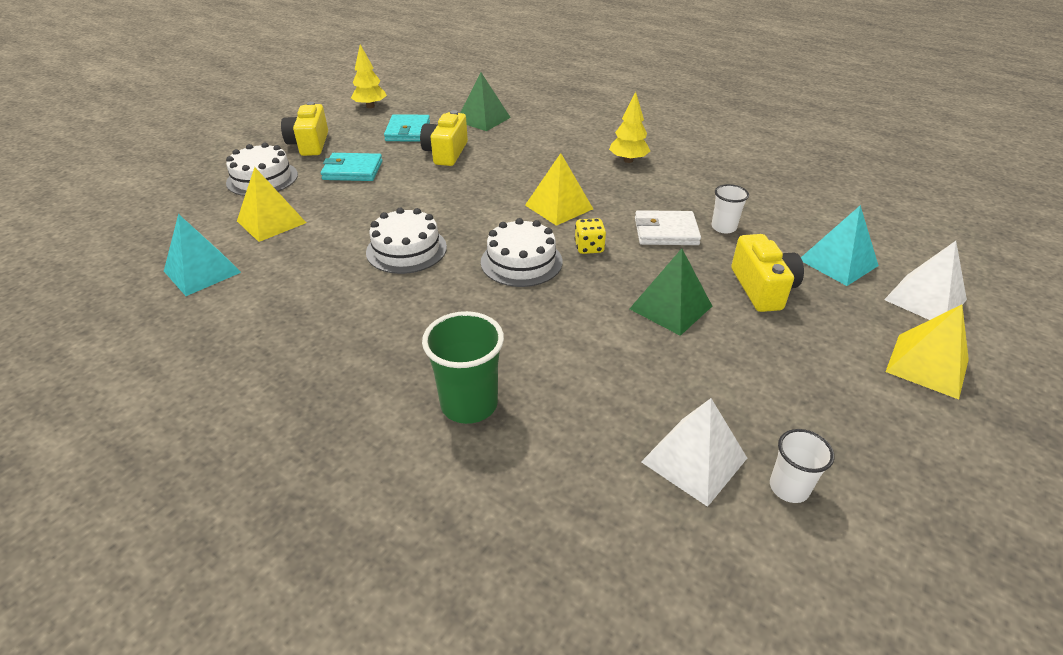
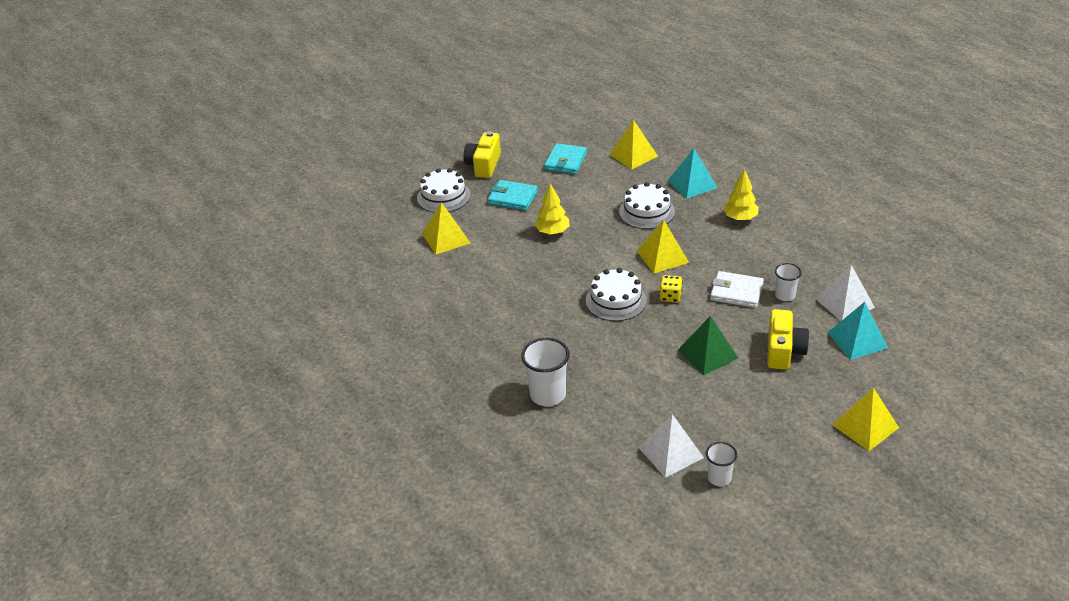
camera: 20 degrees right, 0 degrees up
(202, 271) = (396, 273): turquoise pyramid -> turquoise pyramid (692, 184)
(370, 106) = (541, 128): yellow tree -> yellow tree (553, 232)
(406, 249) = (536, 277): white cake -> white cake (646, 212)
(446, 153) = (590, 189): yellow camera -> none
(469, 404) = (548, 395): green cup -> white cup
(483, 119) = (633, 155): green pyramid -> yellow pyramid
(925, 299) = (903, 380): white pyramid -> white pyramid (844, 302)

